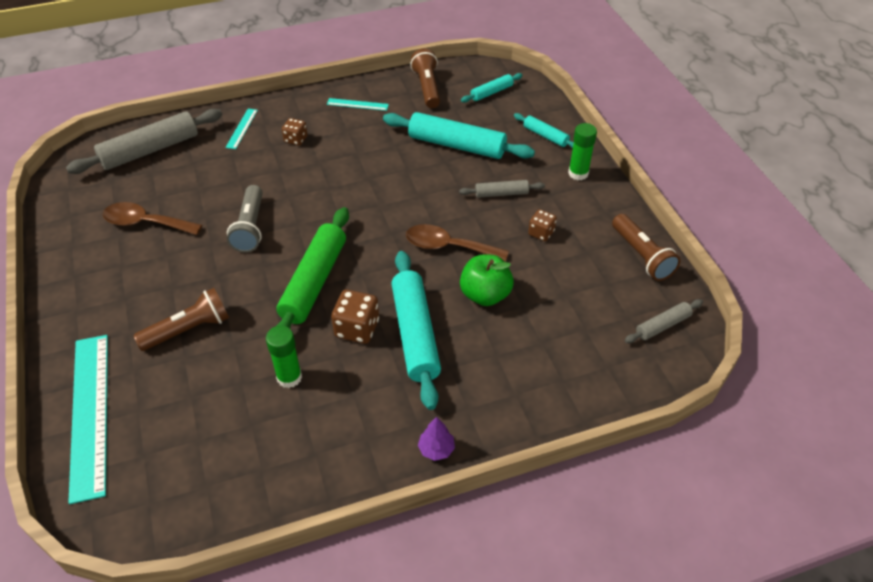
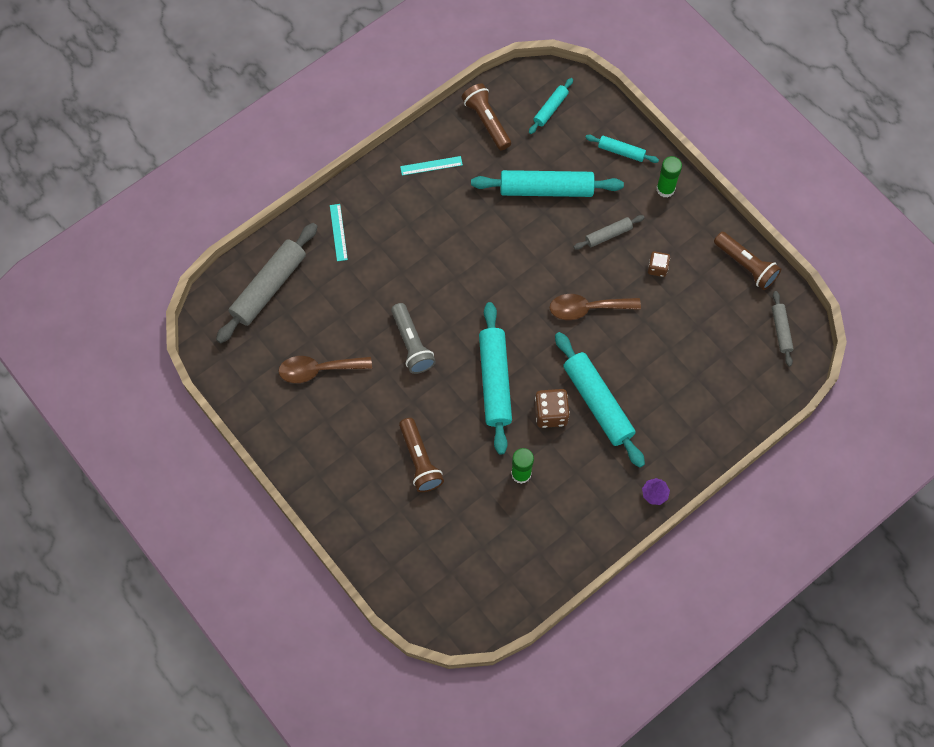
camera: 20 degrees left, 20 degrees up
(89, 413) = (389, 555): turquoise ruler -> none
(188, 330) = (419, 460): brown flashlight -> brown flashlight turned 120 degrees clockwise
(296, 139) = (396, 230): brown dice -> none
(314, 282) = (494, 381): green rolling pin -> turquoise rolling pin
(485, 295) = (636, 347): green apple -> none
(662, 326) = (781, 330): grey rolling pin -> grey rolling pin turned 45 degrees counterclockwise

